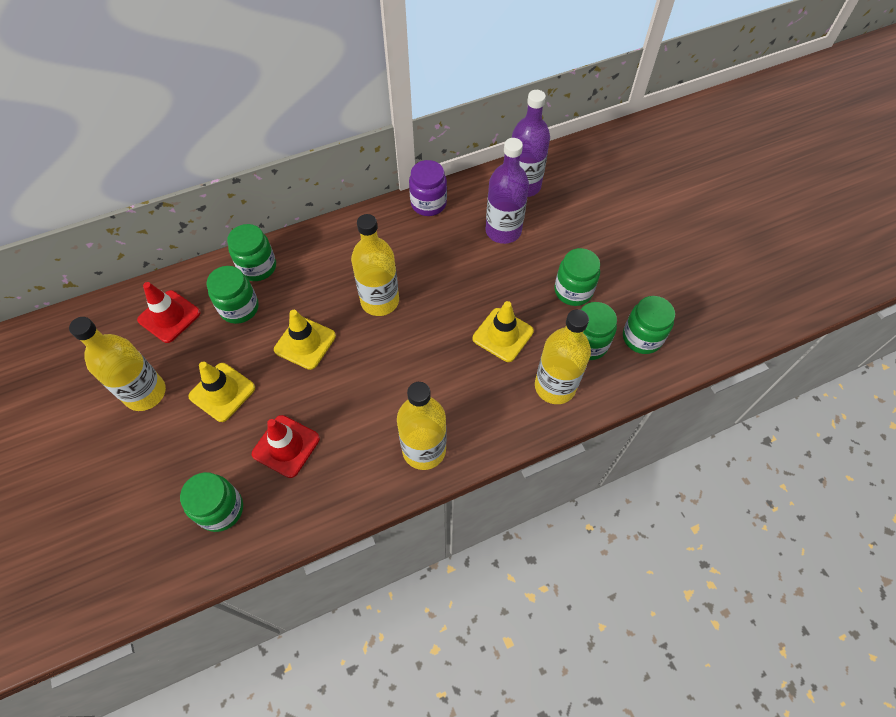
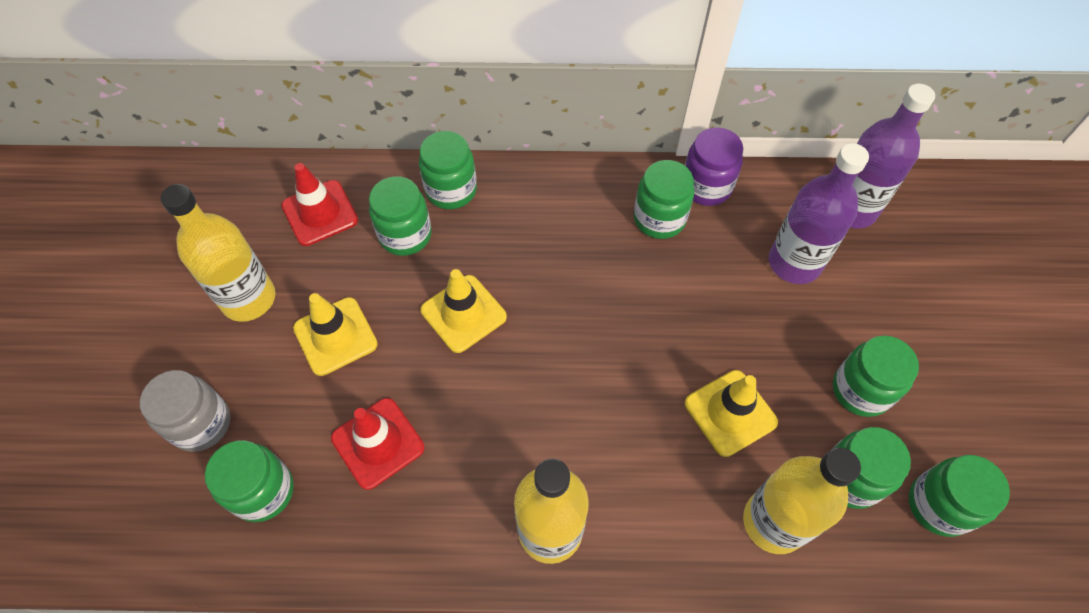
camera: 25 degrees right, 0 degrees up
(153, 487) = (201, 424): none -> grey jar
(380, 301) = (583, 296): yellow bottle -> none
(407, 234) = (659, 219): none -> green jar

